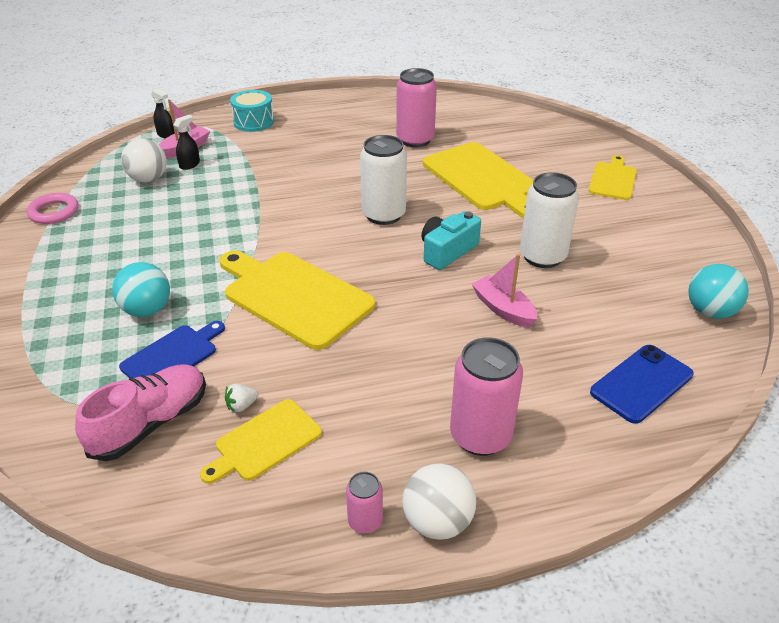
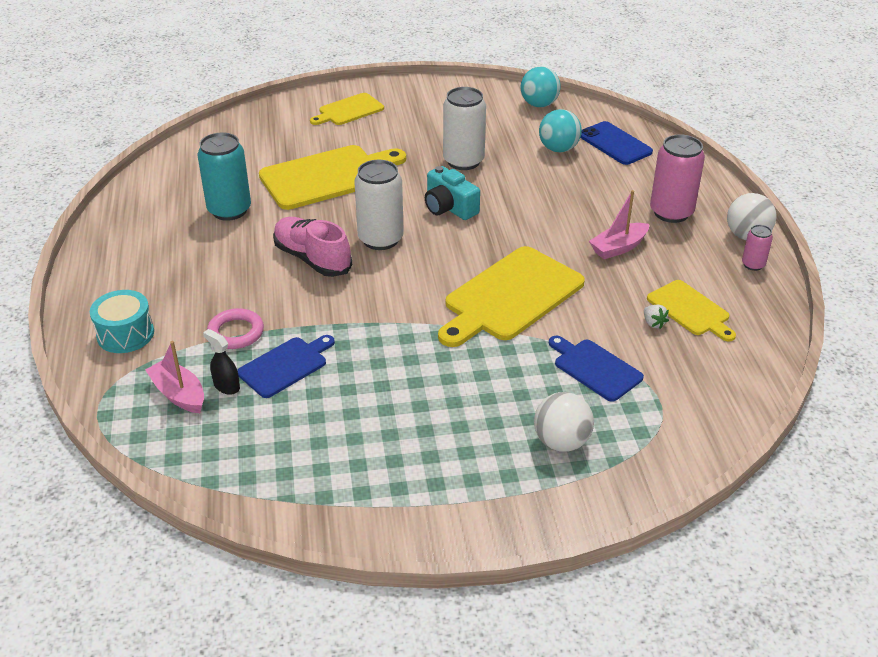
camera: 85 degrees left, 0 degrees up
(54, 212) = (315, 504): pink ring -> pink ring (236, 332)
(147, 310) = (527, 392): turquoise ball -> turquoise ball (558, 149)
(148, 179) = (253, 421): white ball -> white ball (561, 442)
(151, 423) = (679, 373): pink shoe -> pink shoe (312, 259)
(166, 135) = (127, 417): black spray bottle -> none
(208, 185) = (285, 366): none -> blue cutting board
(415, 140) = (229, 210): pink can -> turquoise can
(503, 309) = (533, 188): pink boat -> pink boat (618, 248)
(613, 179) = (349, 110): yellow cutting board -> yellow cutting board turned 60 degrees counterclockwise

